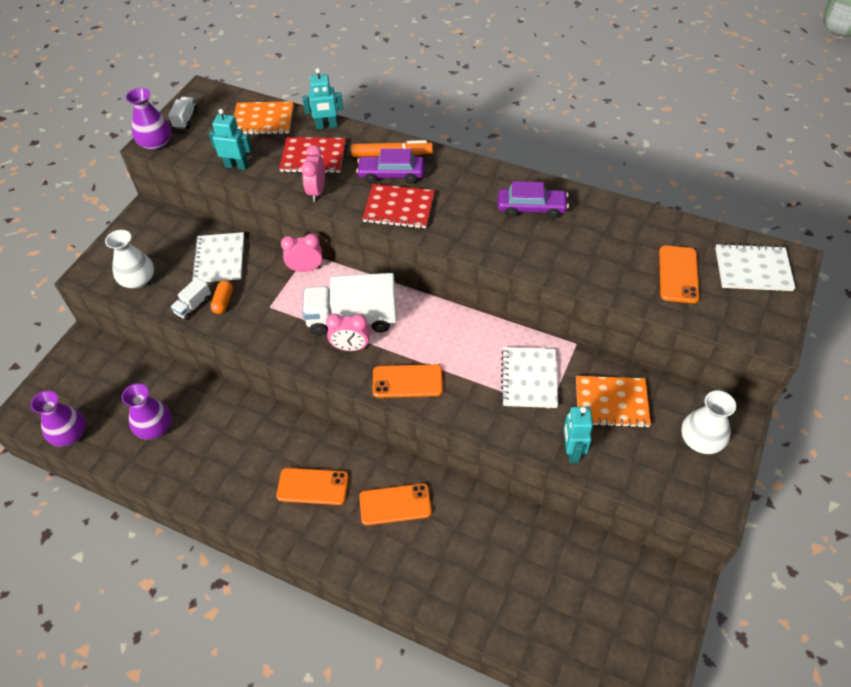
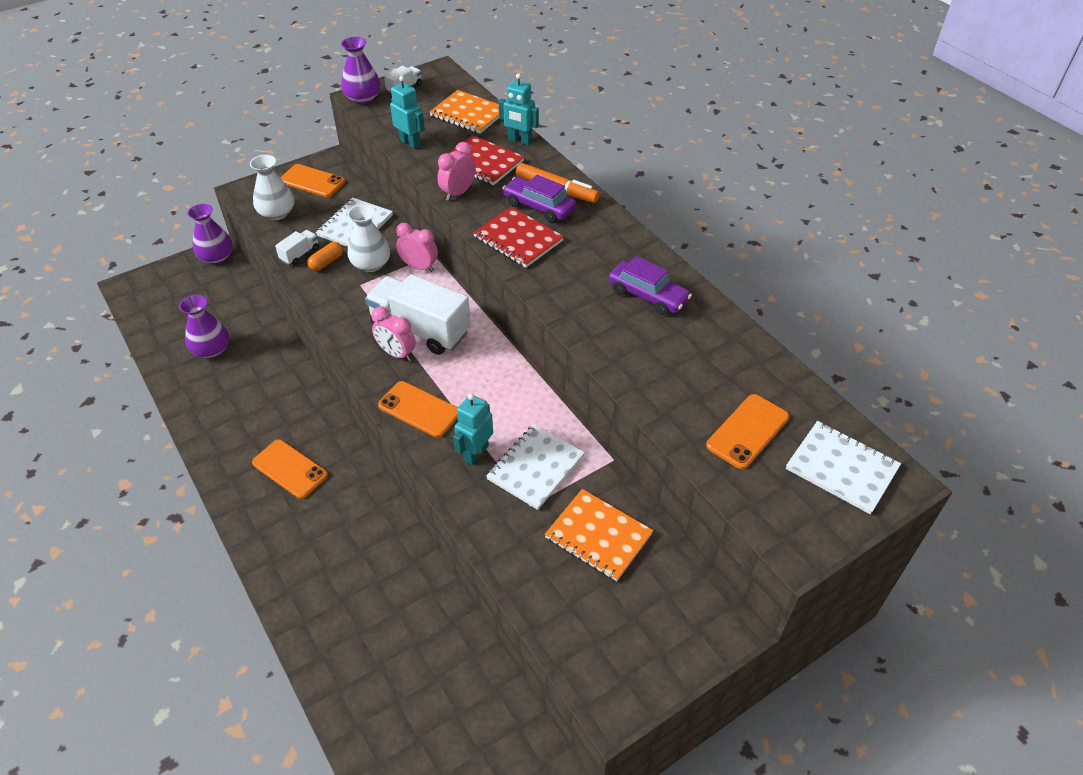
camera: 30 degrees right, 5 degrees down
(70, 434) = (147, 321): purple vase -> purple vase (216, 257)
(193, 306) = (300, 254): white truck -> white truck turned 150 degrees clockwise
(395, 504) = (345, 526): orange phone -> orange phone (312, 181)
(572, 451) = (516, 559): turquoise robot -> turquoise robot (476, 453)
(701, 440) = (662, 627): white vase -> white vase (371, 264)

